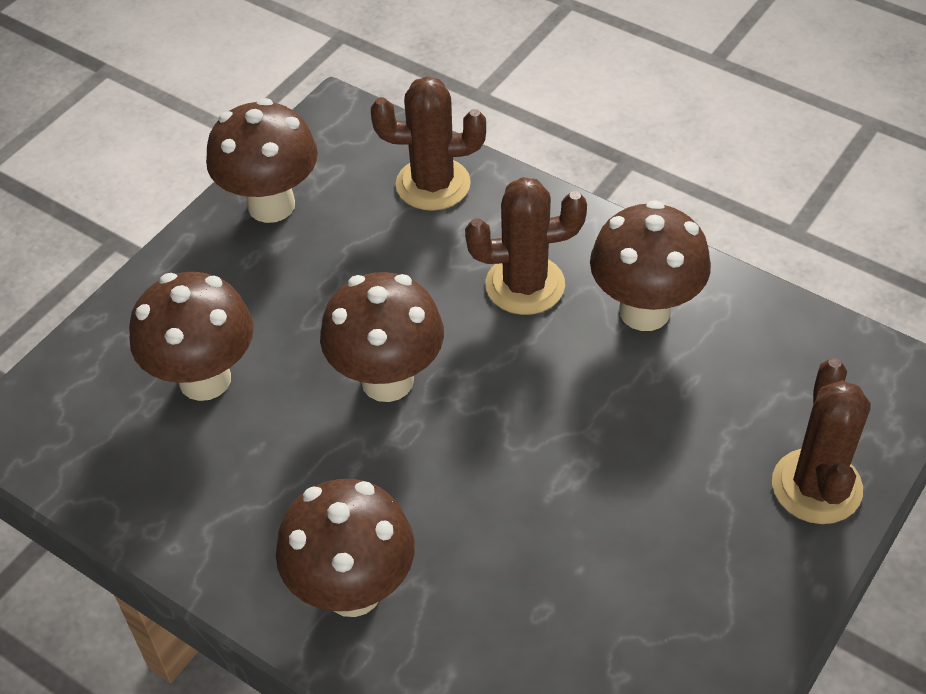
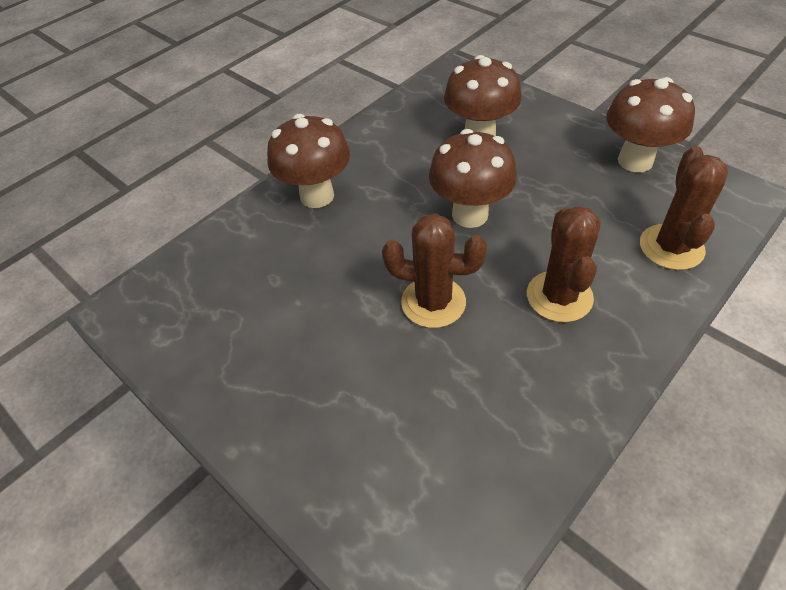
camera: 100 degrees right, 0 degrees up
(644, 311) = (529, 376): brown mushroom -> none
(816, 486) = (323, 474): brown cactus -> brown cactus (433, 302)

